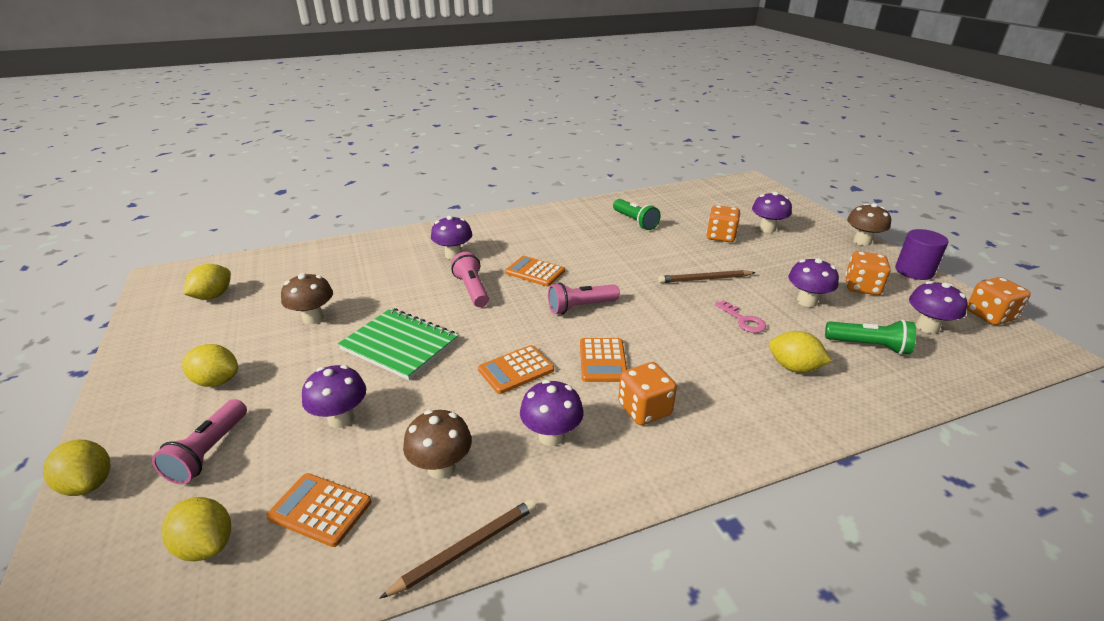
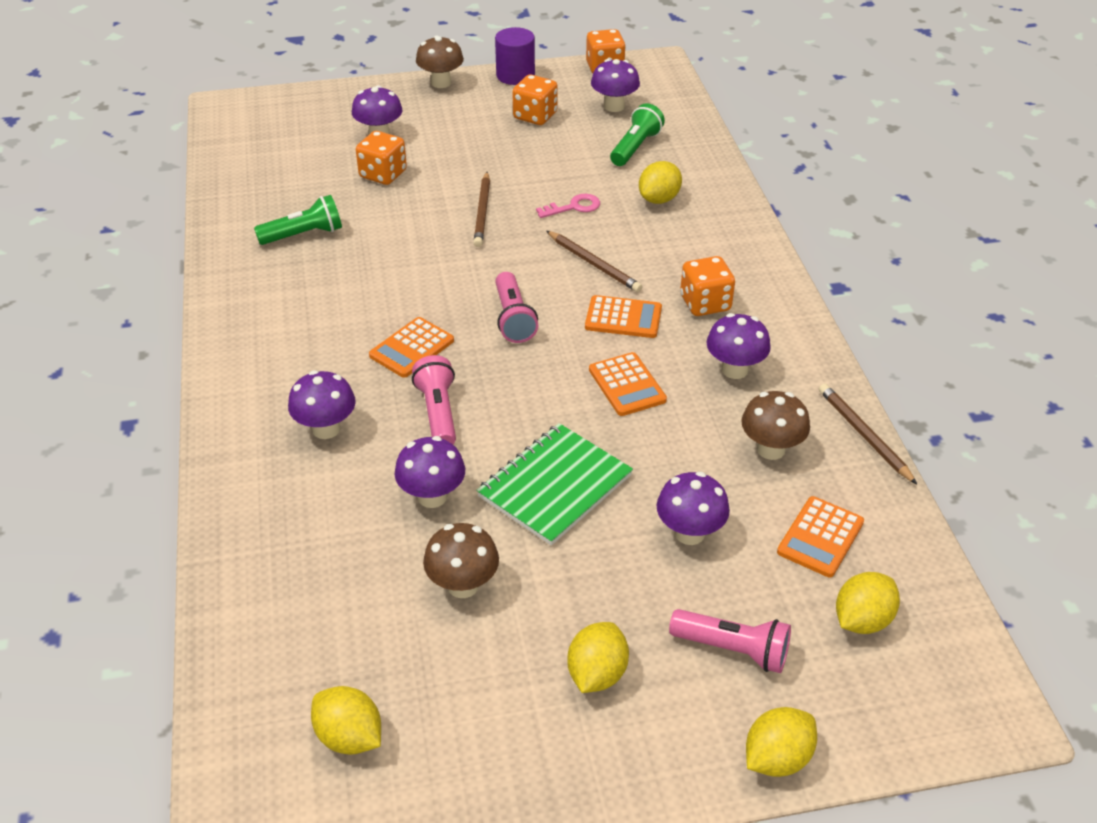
camera: 80 degrees left, 10 degrees up
(472, 289) = (438, 413): pink flashlight -> pink flashlight turned 90 degrees clockwise
(669, 338) = (594, 264): none -> brown pencil
(806, 301) = (550, 157): purple mushroom -> purple mushroom (432, 496)

